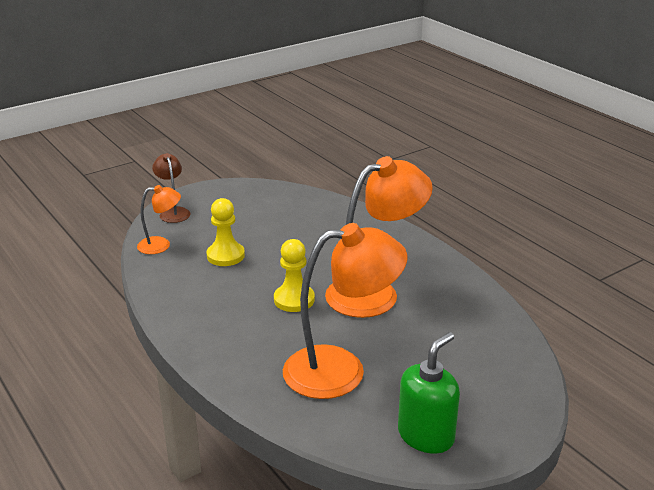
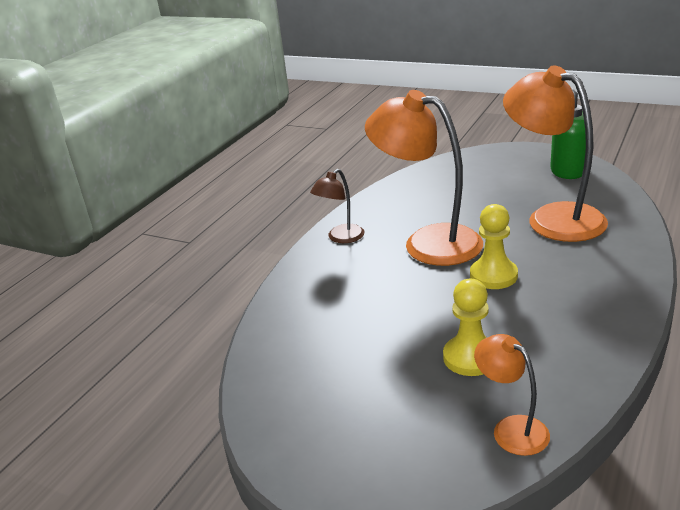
camera: 115 degrees left, 0 degrees up
(173, 212) = (415, 475): brown lamp -> brown lamp (341, 238)

